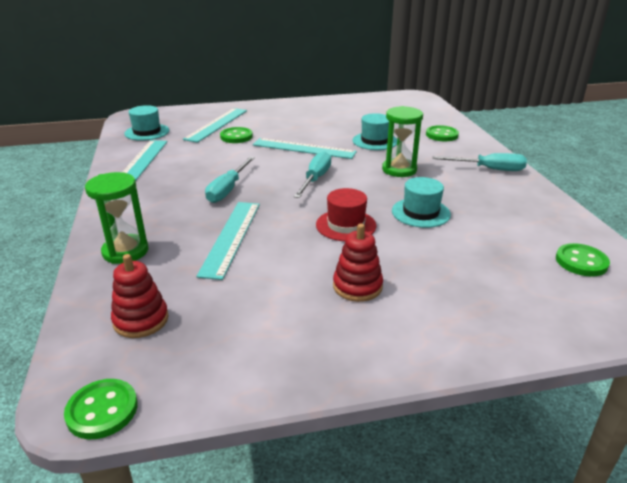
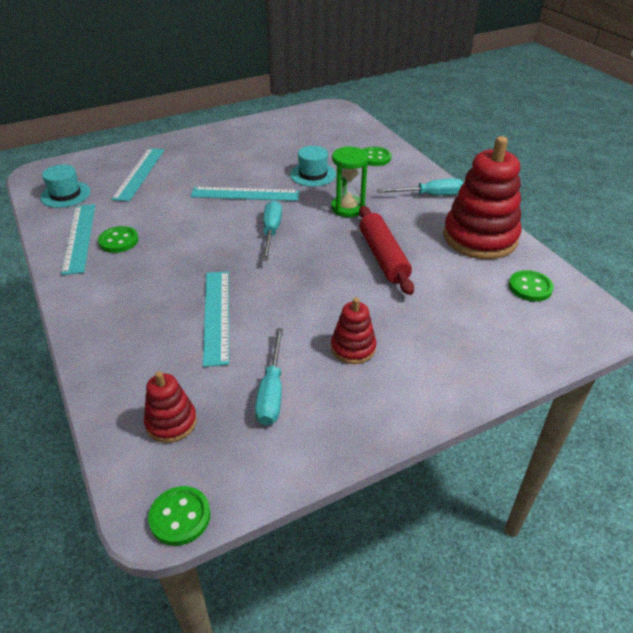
camera: 15 degrees left, 10 degrees up
(125, 251) = (118, 351): green hourglass -> none
(228, 189) = (189, 258): turquoise screwdriver -> turquoise screwdriver (271, 392)
(236, 137) = (168, 188): green button -> green button (118, 241)
(346, 225) = (320, 283): red hat -> none
(420, 212) = (383, 257): turquoise hat -> red rolling pin
(533, 210) = (480, 237): none -> red stacking toy

